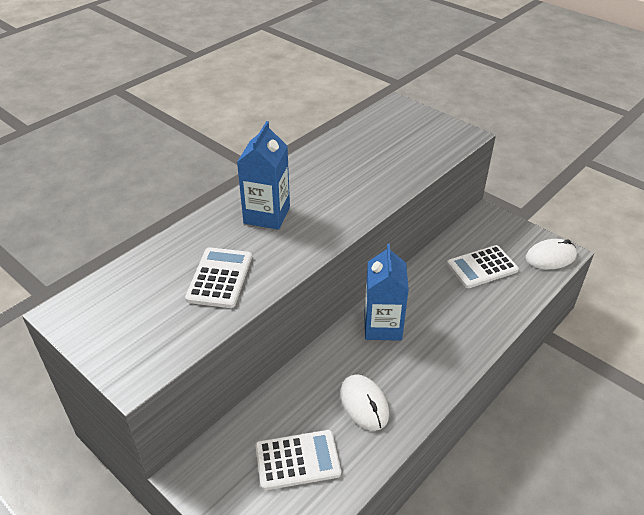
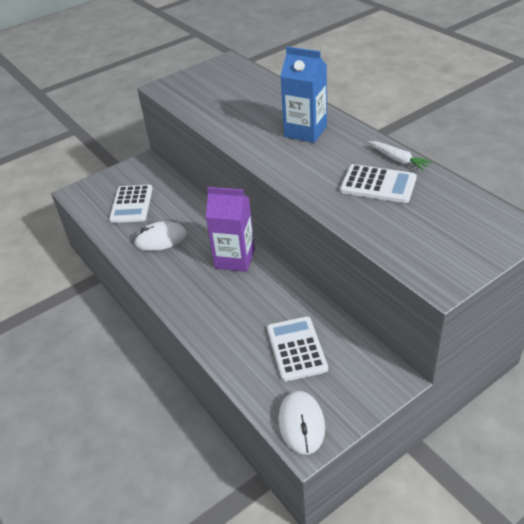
camera: 105 degrees right, 0 degrees up
(220, 278) = (235, 112): white calculator -> white calculator (378, 184)
(314, 156) = (398, 160): none -> white carrot
(382, 326) = (235, 259): blue carton -> purple carton

